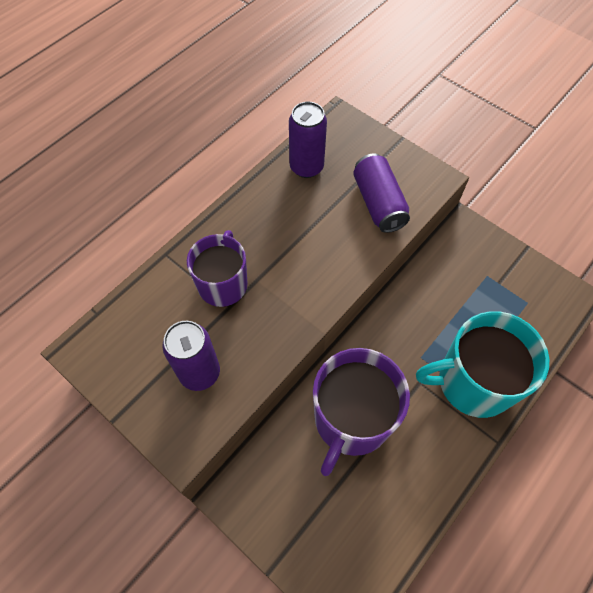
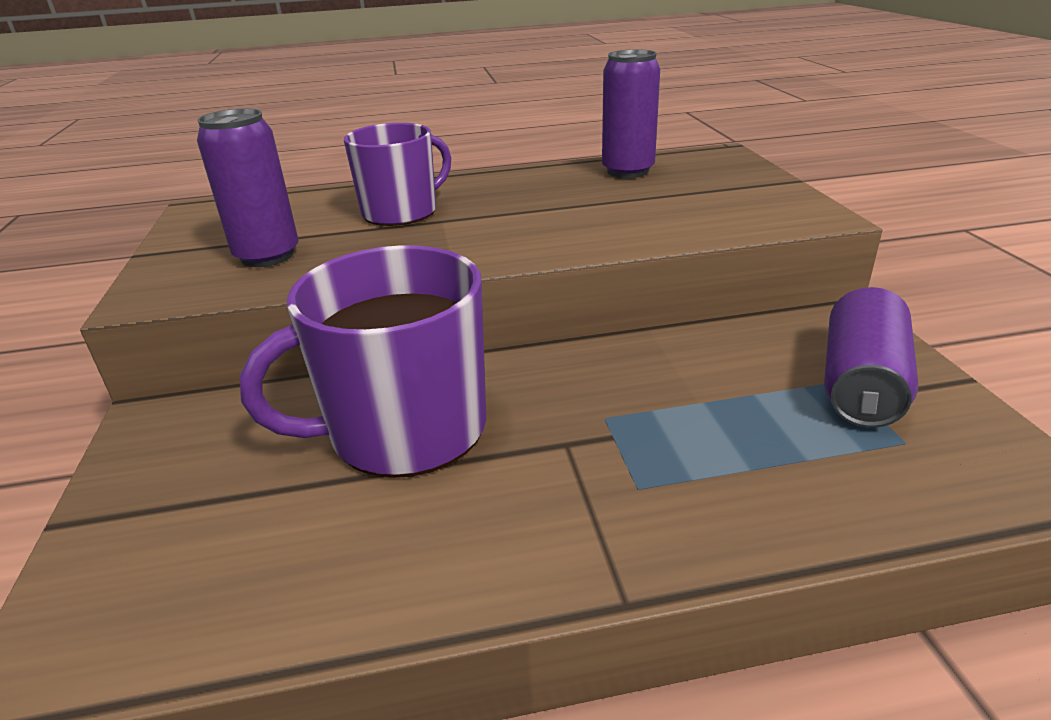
camera: 40 degrees right, 30 degrees down
(378, 203) = (692, 212): purple can -> purple can (860, 384)
(473, 382) = (669, 489): turquoise mug -> none

